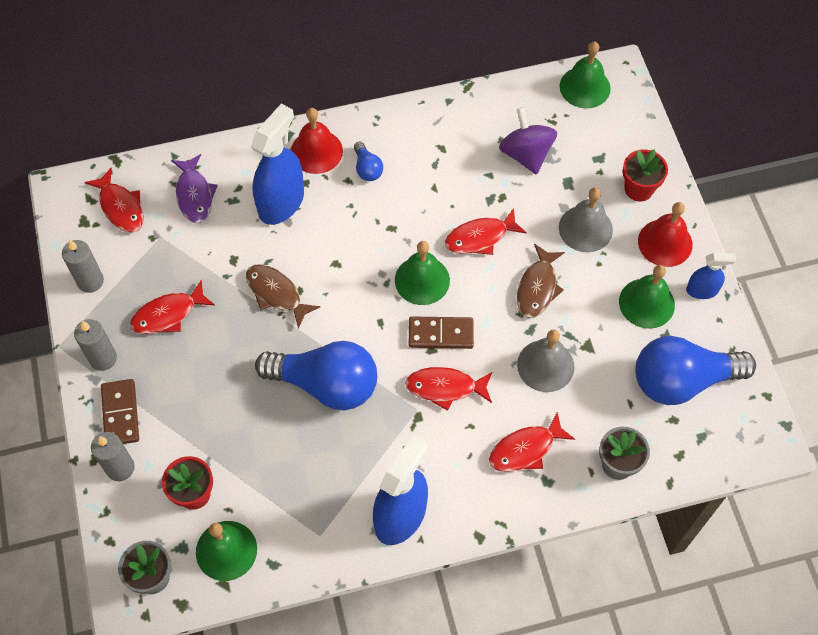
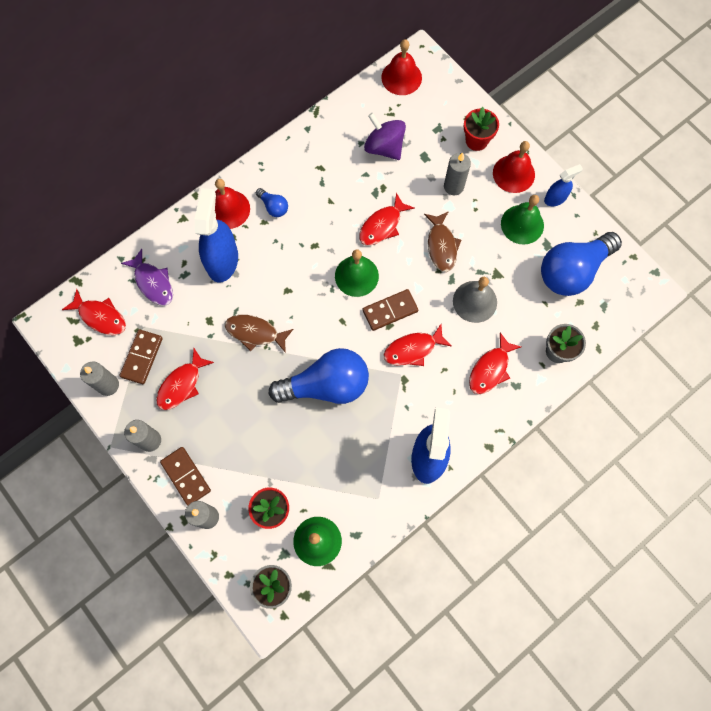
camera: 25 degrees left, 10 degrees up
(141, 268) = (142, 357): none -> brown domino
(585, 87) = (401, 77): green bell -> red bell
(585, 228) = (453, 186): grey bell -> grey candle

